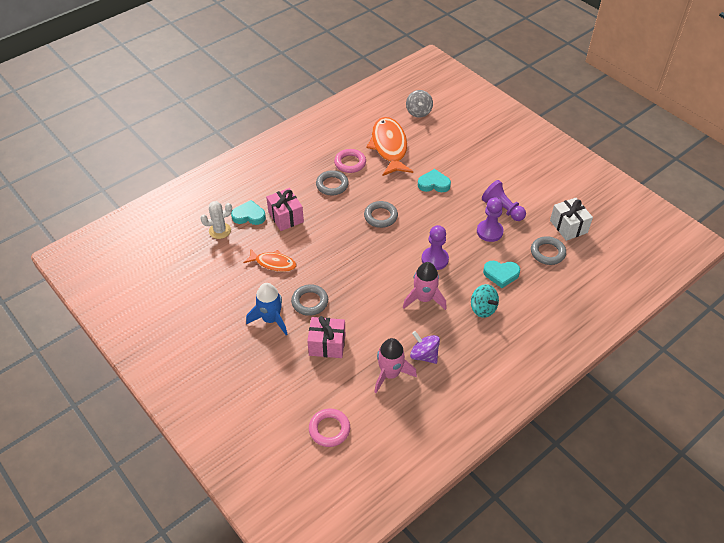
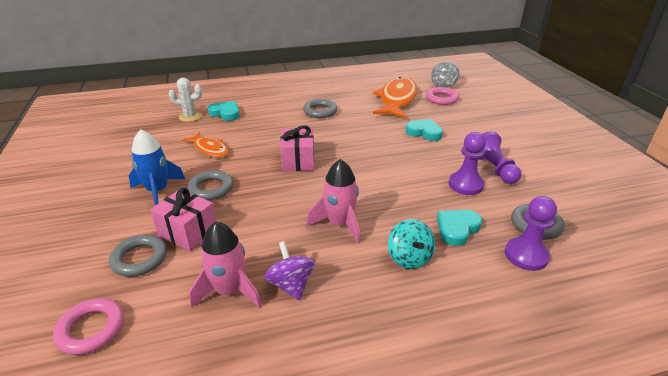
camera: 25 degrees right, 15 degrees down
(286, 217) = (256, 122): pink gift -> pink gift (298, 161)
(350, 163) = (350, 102): pink ring -> pink ring (441, 99)
(380, 216) = (348, 142): grey ring -> grey ring (140, 259)
(435, 259) = (380, 191): purple pawn -> purple pawn (526, 255)
(501, 274) = (457, 229): turquoise heart -> turquoise heart turned 105 degrees clockwise
(568, 226) = (578, 207): white gift -> none

